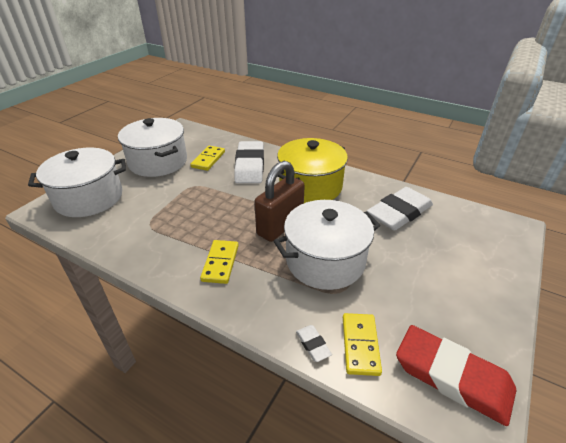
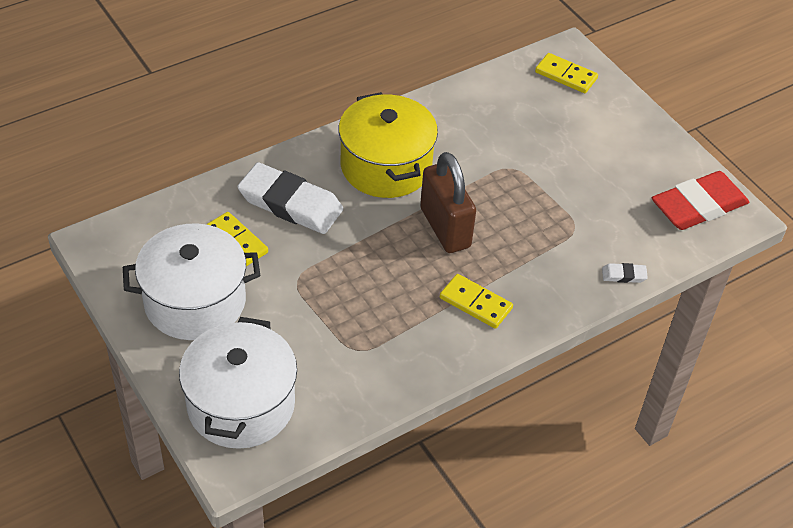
camera: 65 degrees left, 10 degrees up
(325, 261) = (526, 217): white pot -> none
(360, 345) = (641, 244): yellow domino -> yellow domino (566, 75)
(399, 212) = (490, 119): white eraser -> none

